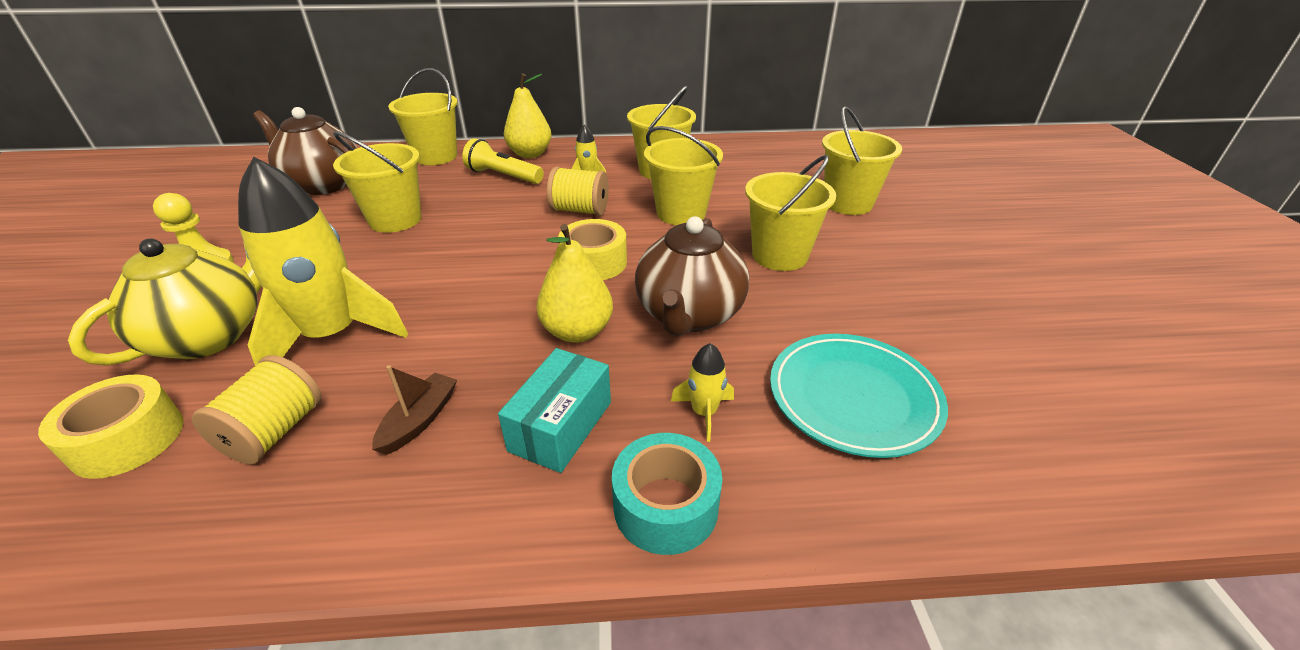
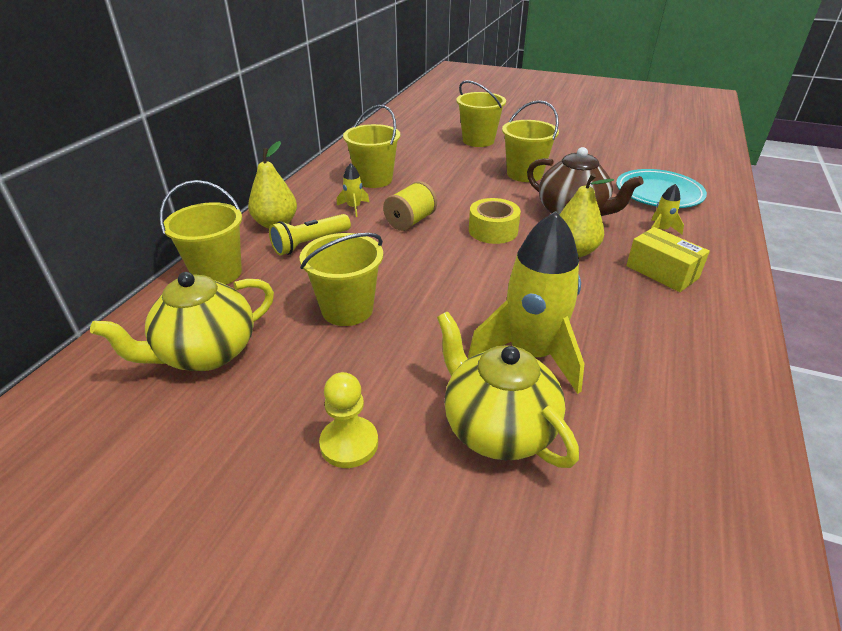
camera: 65 degrees left, 0 degrees up
(128, 439) = (635, 467): yellow tape -> none
(274, 432) = (643, 384): yellow spool -> none
(323, 184) = (206, 353): brown teapot -> yellow teapot
(419, 420) = (645, 320): brown boat -> none
(561, 426) = (662, 272): turquoise box -> yellow box
(666, 506) = (724, 254): turquoise tape -> none
(681, 213) = (448, 188): yellow bucket -> none

